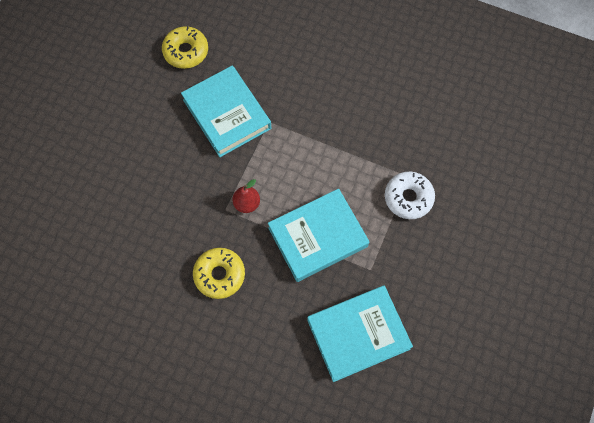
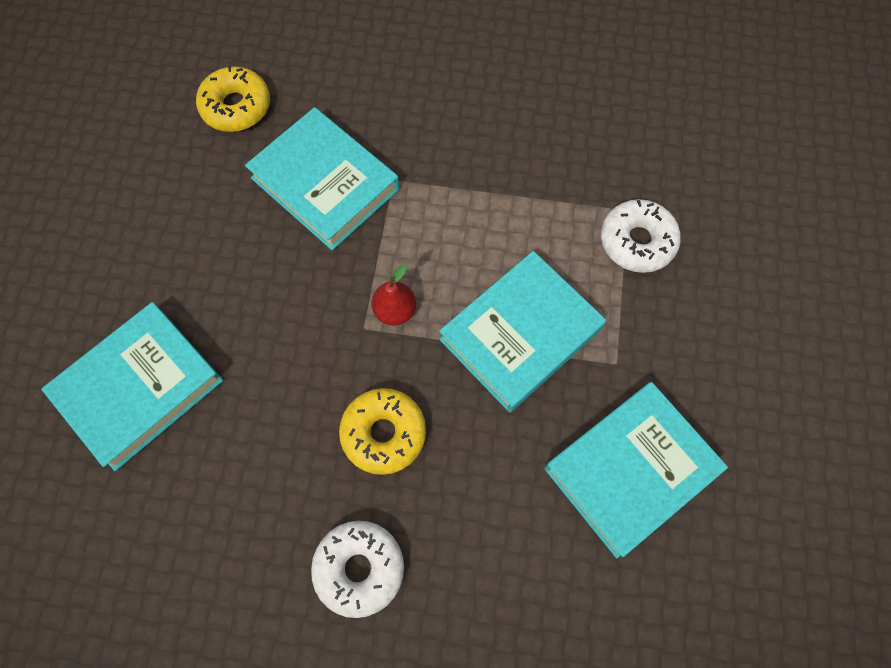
camera: 15 degrees left, 0 degrees up
(87, 212) = (139, 388): none -> turquoise book
(184, 347) = (359, 568): none -> white donut

